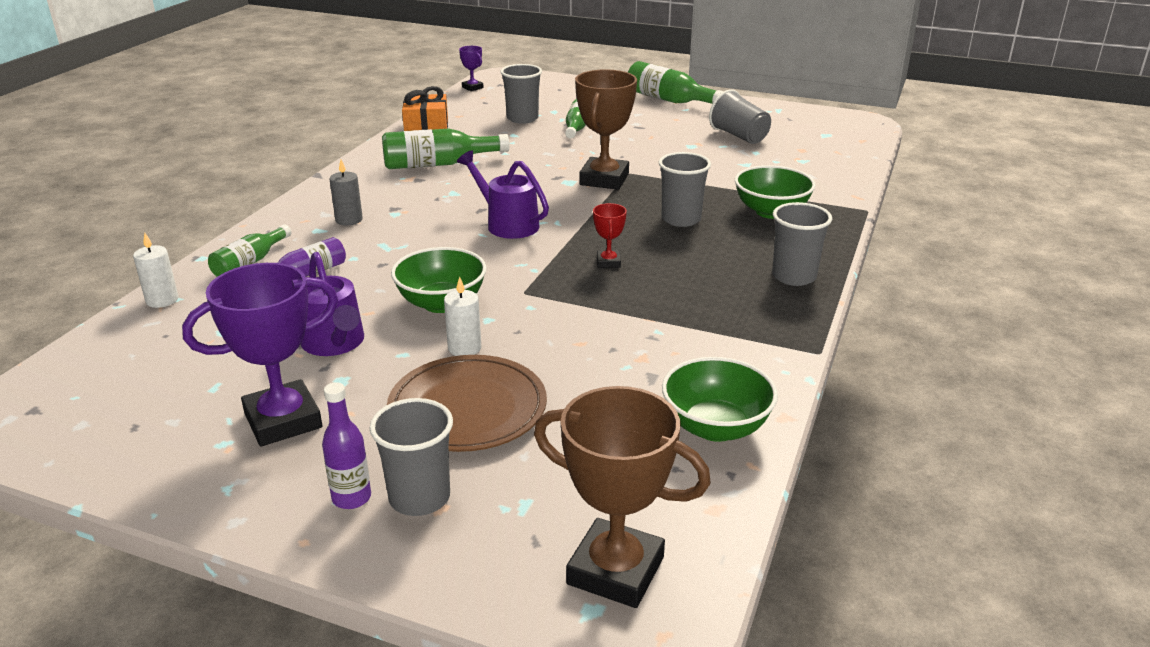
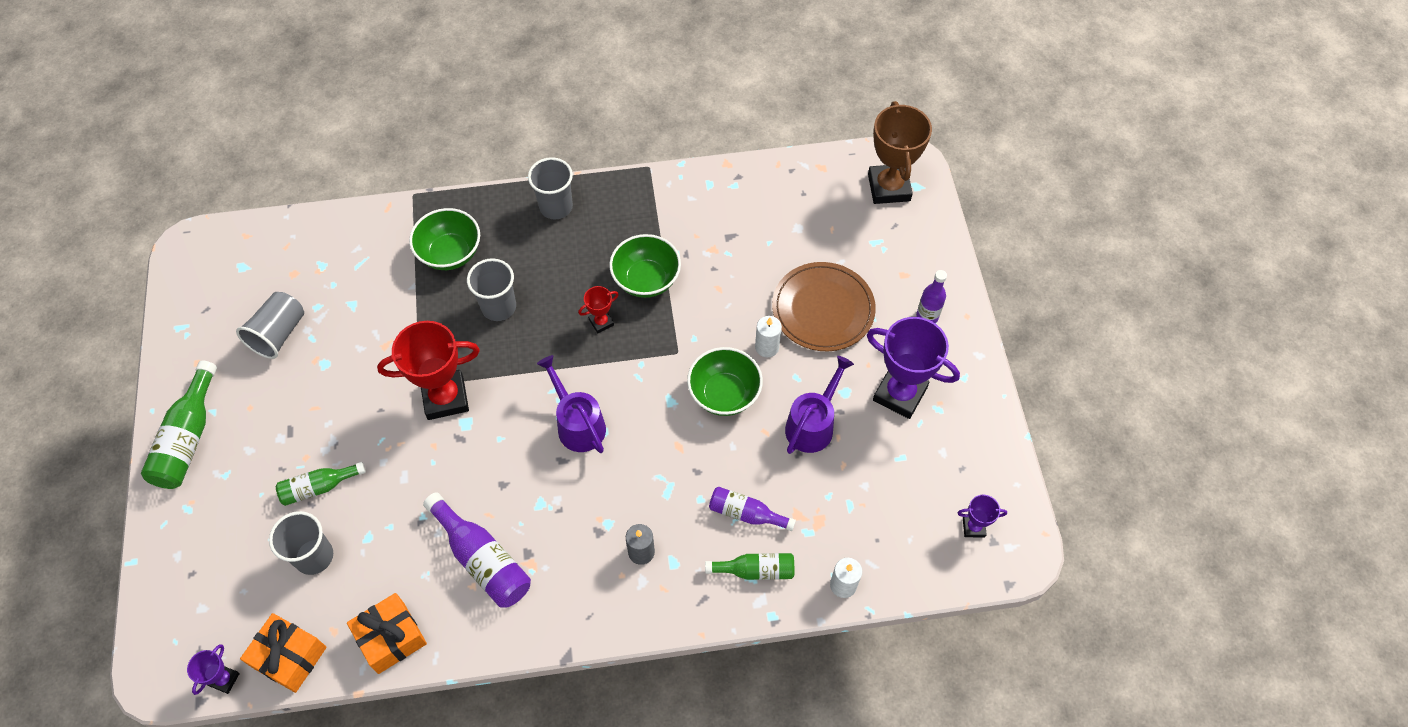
camera: 120 degrees left, 30 degrees up
(68, 403) = (973, 527): none -> purple trophy
(419, 498) = (904, 287): grey cup -> none
(438, 164) = (482, 559): green bottle -> purple bottle
(460, 103) = (289, 657): none -> orange gift
(507, 224) = (577, 424): purple watering can -> purple watering can turned 135 degrees clockwise
(604, 179) = (445, 398): brown trophy -> red trophy
(715, 427) = (757, 189): green bowl -> green bowl (646, 280)

